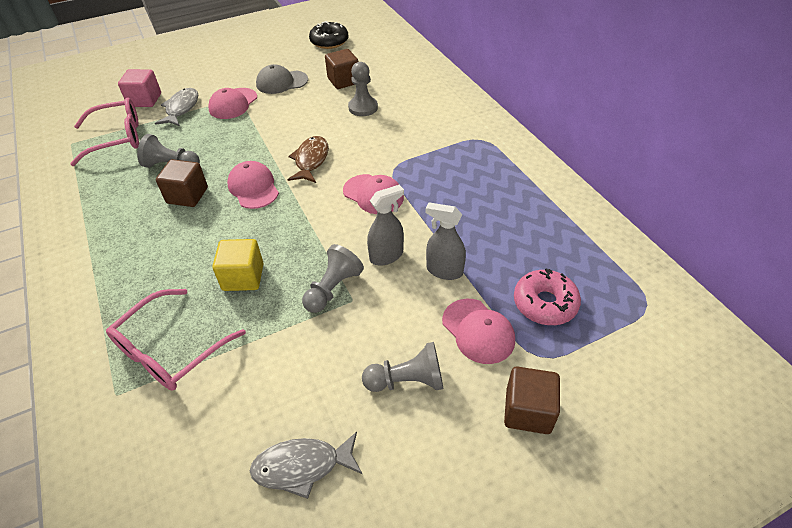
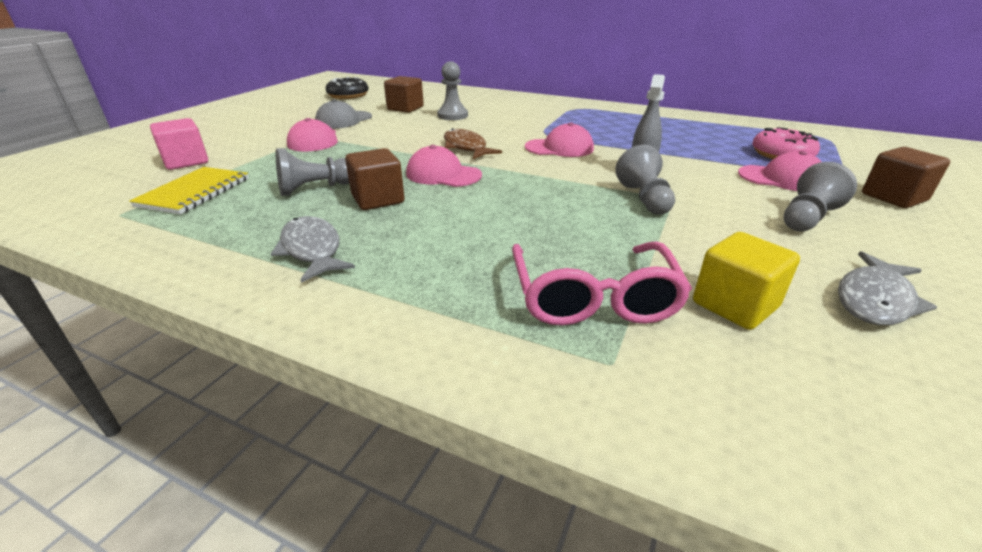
camera: 40 degrees left, 15 degrees down
(117, 138) = (194, 192): pink glasses -> yellow notebook
(181, 108) = (252, 156): grey fish -> grey fish (312, 250)
(243, 277) = (554, 223): yellow cube -> yellow cube (734, 305)
(444, 270) = (695, 163): grey spray bottle -> none

